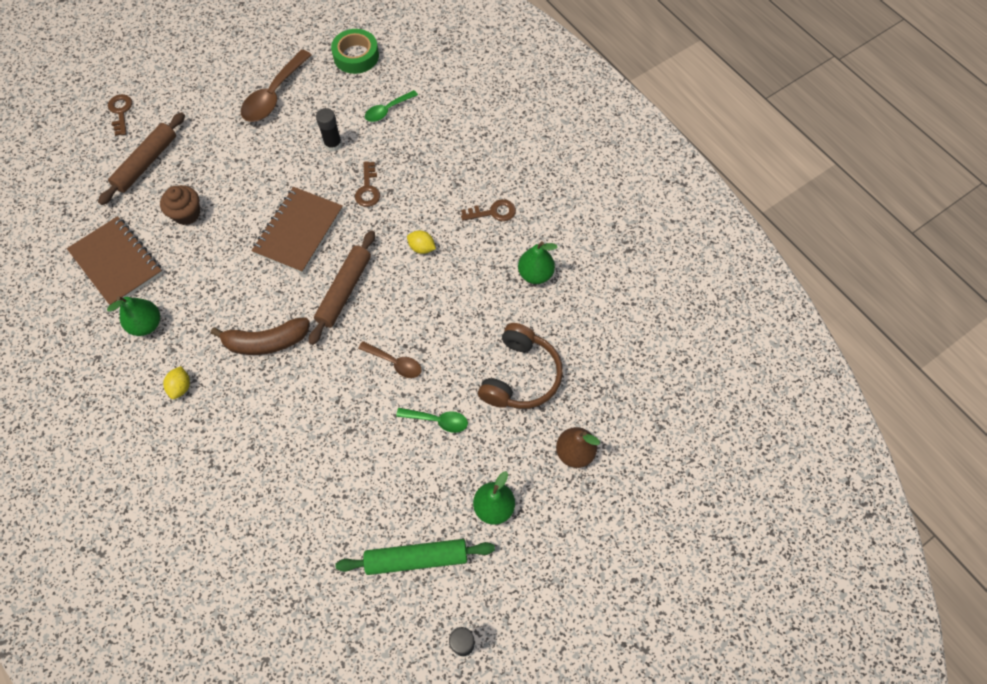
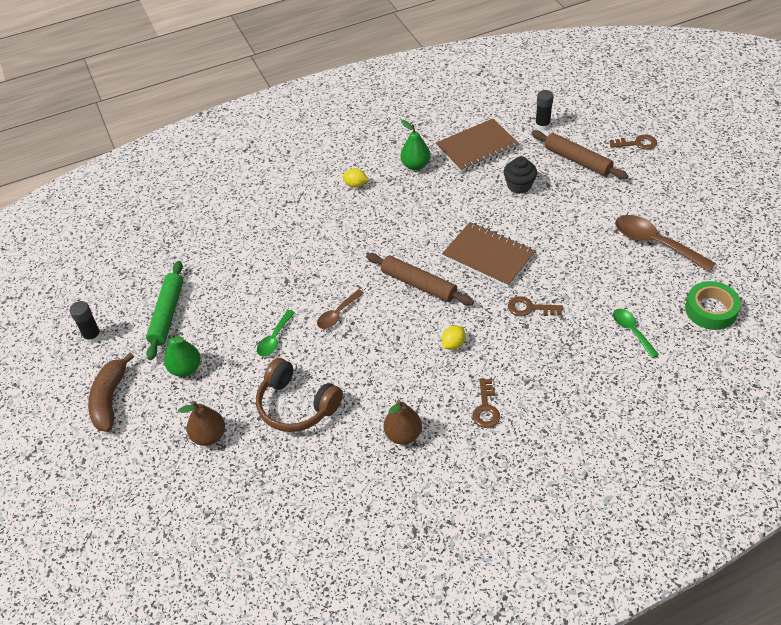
camera: 105 degrees right, 15 degrees down
(187, 214) = (519, 186): brown cupcake -> black cupcake
(266, 342) = (381, 233): brown banana -> brown banana (110, 399)
(333, 144) = (588, 285): black glue stick -> black glue stick (542, 125)
(535, 274) = (403, 435): green pear -> brown pear

